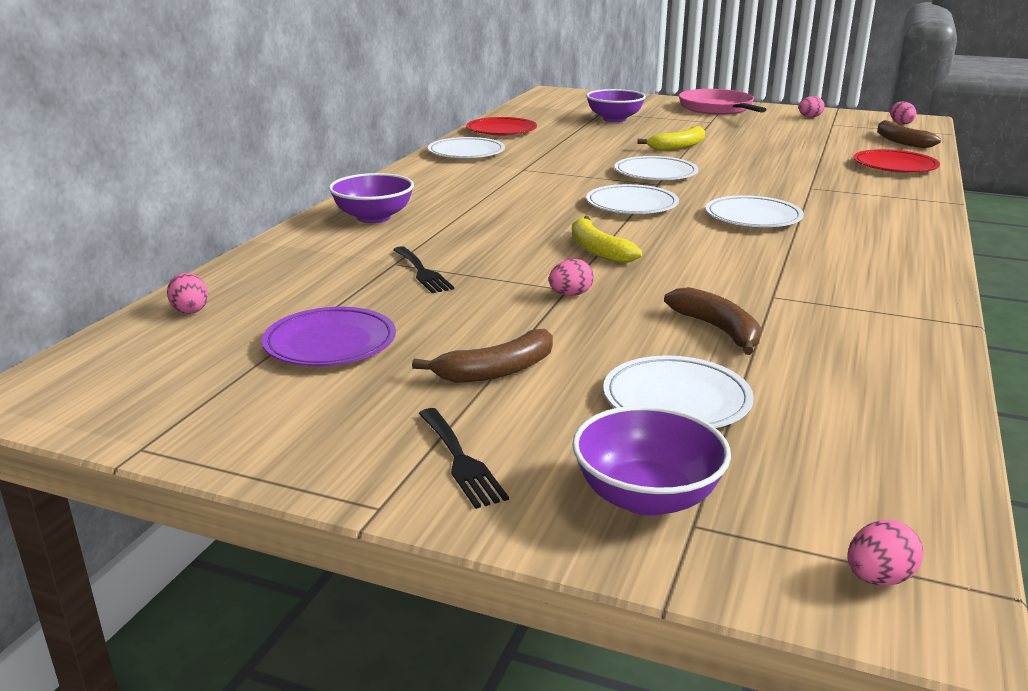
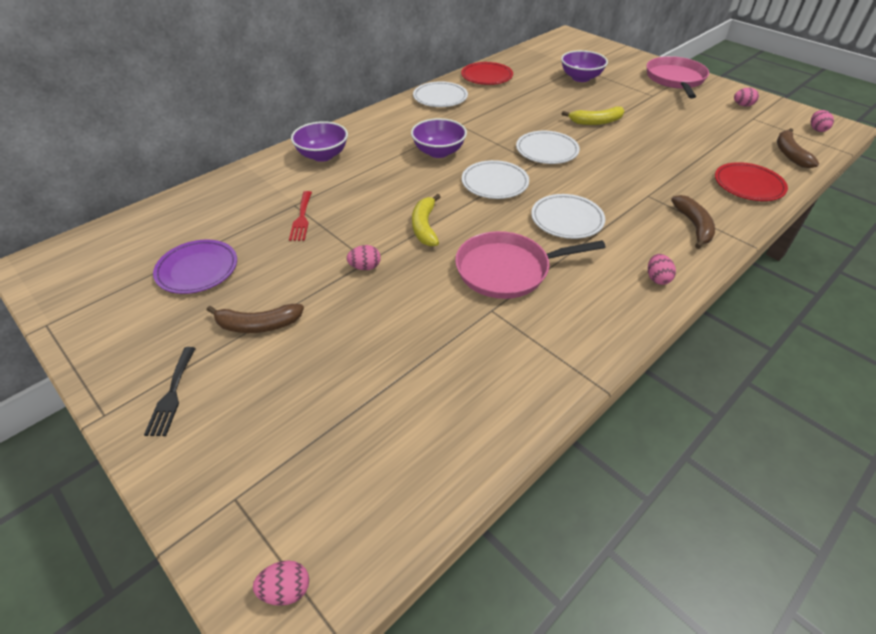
camera: 25 degrees right, 20 degrees up
(190, 310) = (157, 217): pink egg -> pink egg (657, 278)
(422, 272) = (302, 218): black fork -> red fork
(647, 497) = (233, 465): purple bowl -> purple bowl (438, 152)
(676, 400) = (330, 389): white plate -> none
(718, 330) = (421, 332): brown banana -> brown banana (693, 226)
(744, 264) = (507, 270): none -> pink pan

